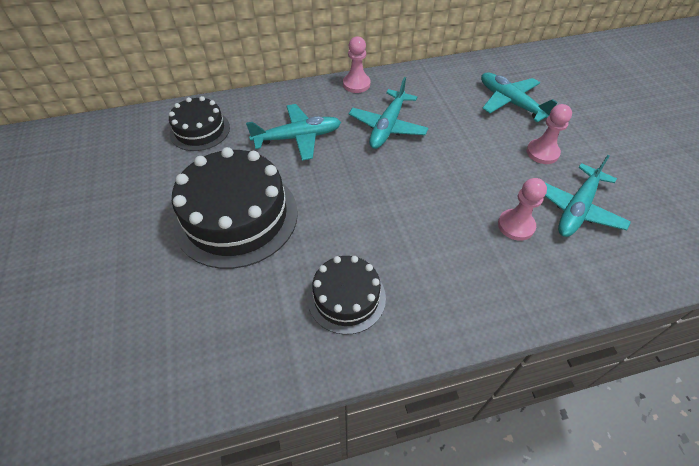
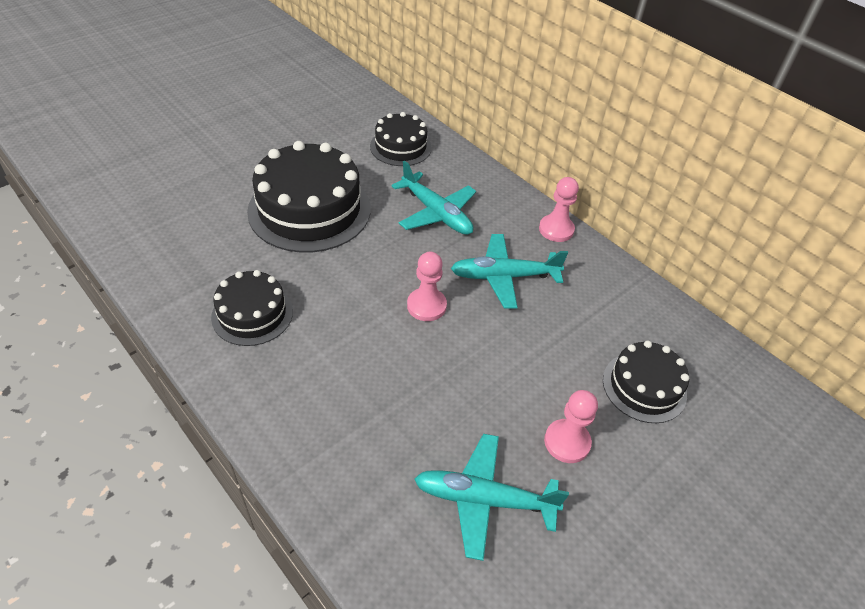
camera: 60 degrees right, 5 degrees down
(511, 103) = (644, 387): turquoise plane -> black cake
(516, 226) = (417, 436): pink pawn -> pink pawn (426, 306)

